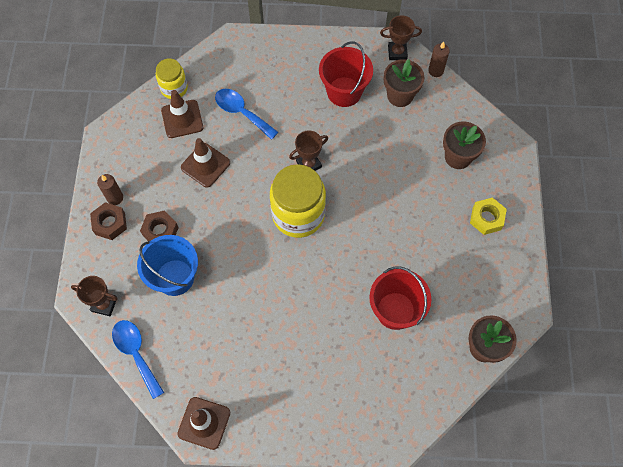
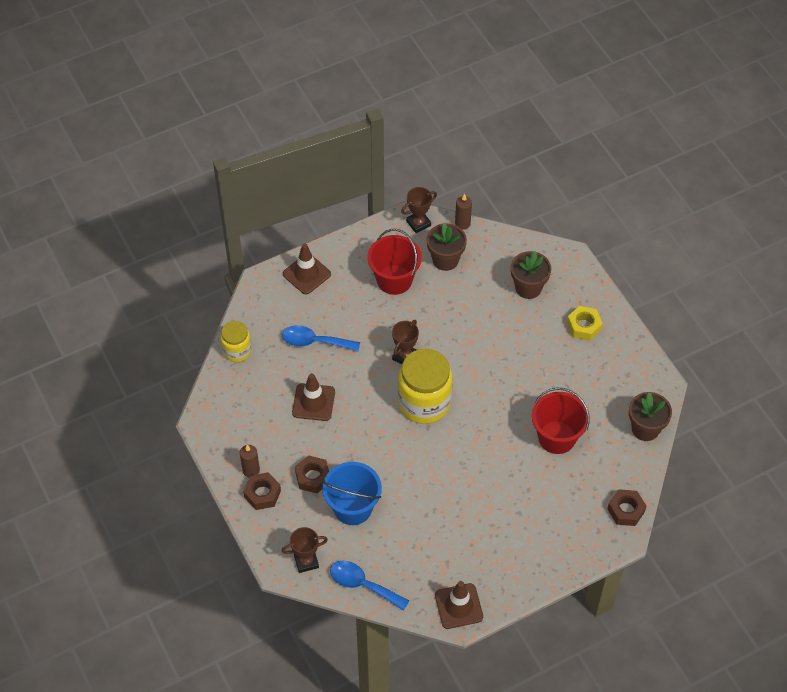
camera: 30 degrees left, 10 degrees down
(182, 119) = (264, 373): brown traffic cone -> brown traffic cone (306, 274)
(415, 418) = (626, 510): none -> brown nut

